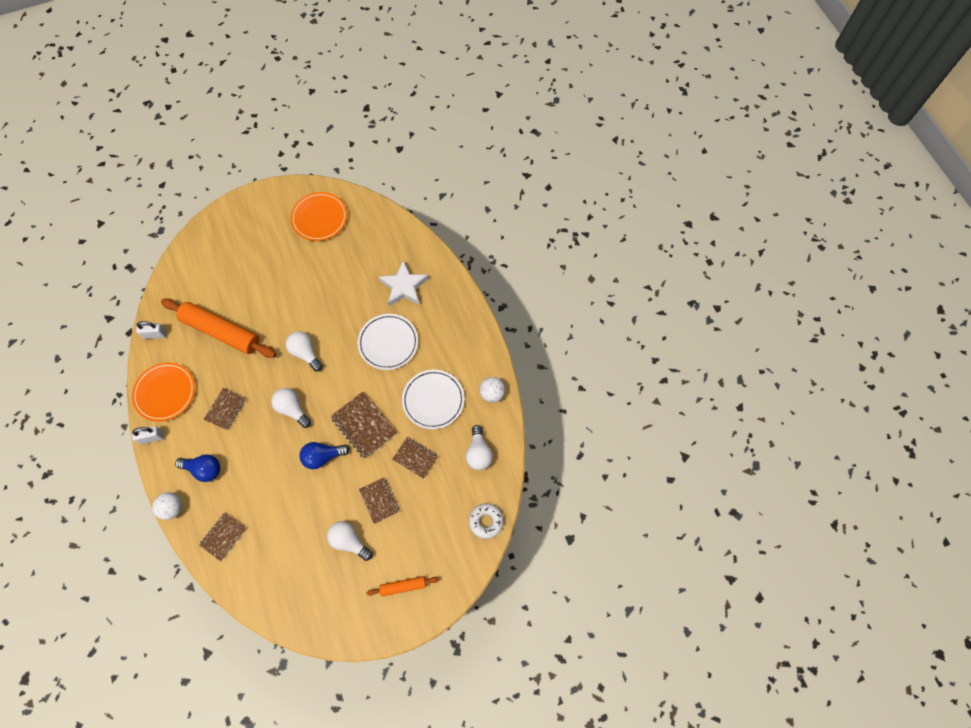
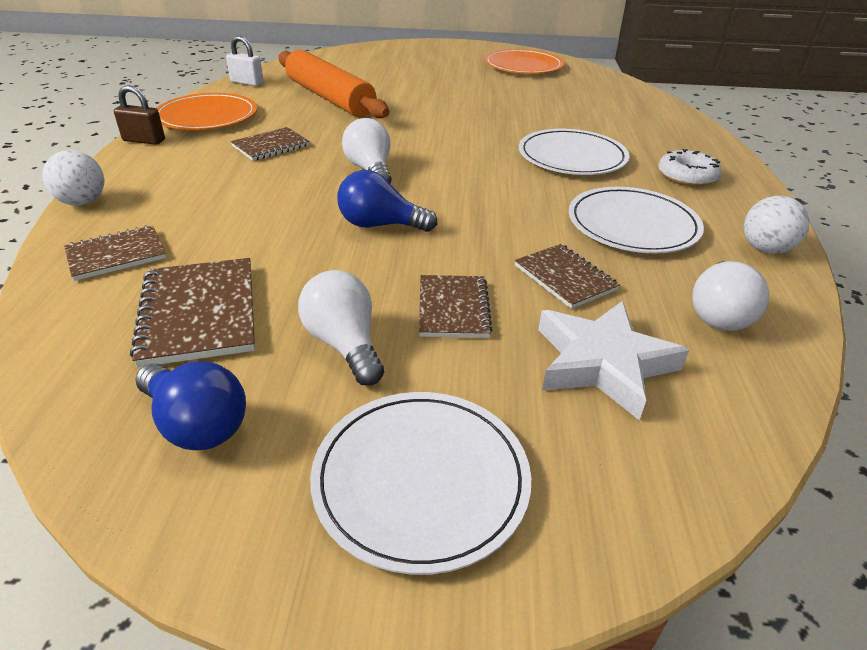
camera: 25 degrees right, 30 degrees down
(152, 437) = (144, 140): white padlock -> brown padlock
(204, 469) = (177, 183): blue light bulb -> blue light bulb (196, 424)
(305, 353) = (432, 135): white light bulb -> none
(364, 425) = (481, 215): brown notebook -> brown notebook (199, 313)
(403, 586) = (421, 480): orange rolling pin -> white plate
(404, 286) = (621, 124): white star -> white star (603, 363)
(486, 521) = (719, 433): white donut -> white donut (687, 176)

